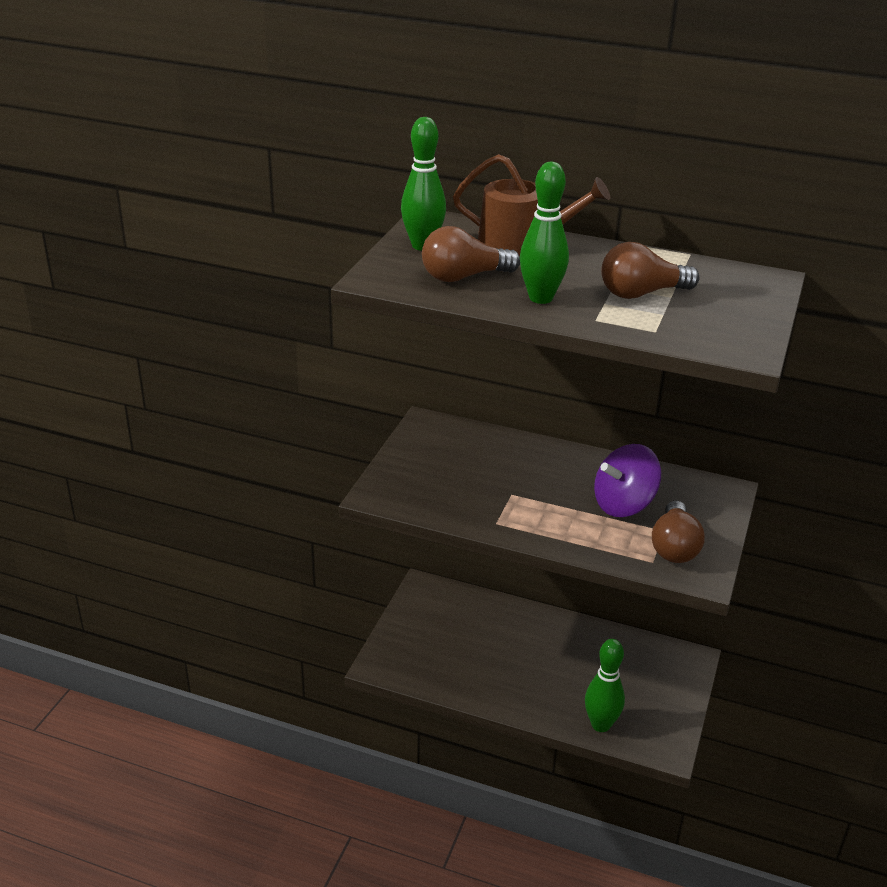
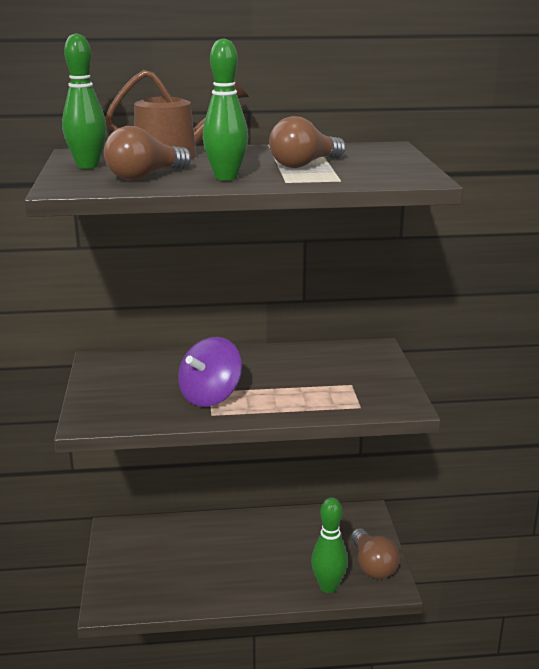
camera: 25 degrees left, 10 degrees down
(623, 504) = (307, 375): purple spinning top -> purple spinning top (210, 396)
(674, 547) = (368, 393): brown light bulb -> brown light bulb (372, 565)

